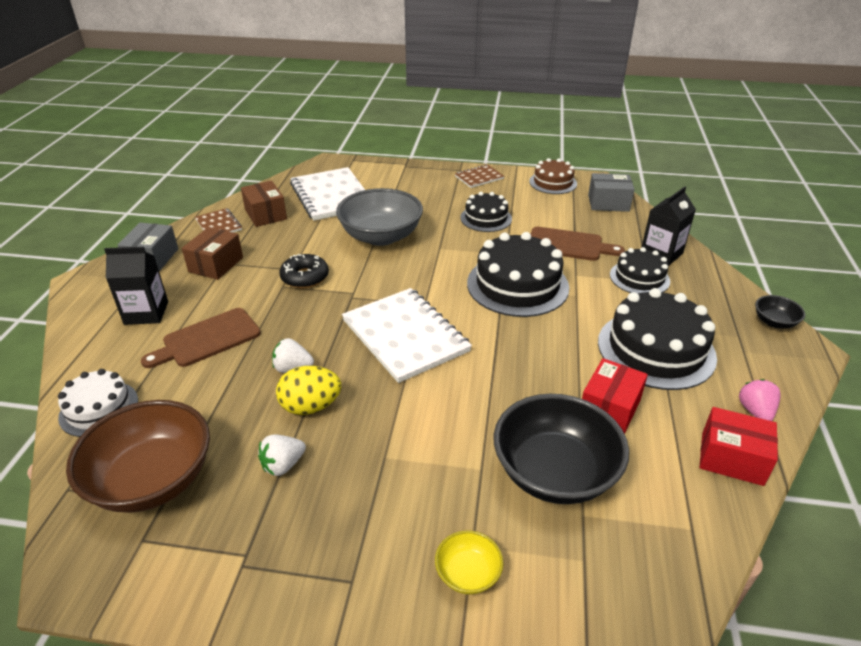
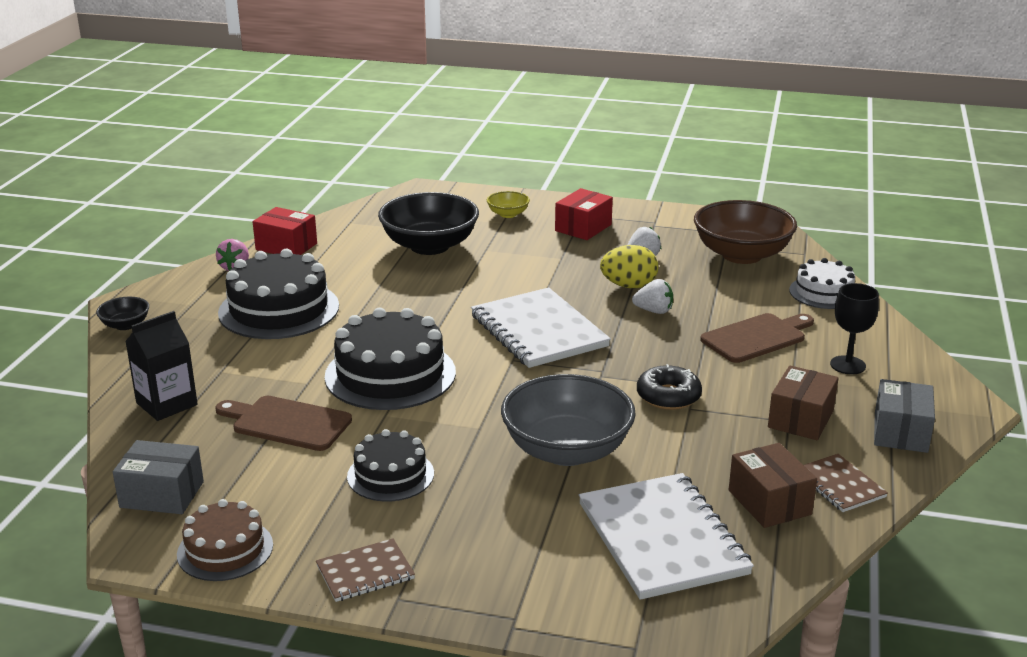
camera: 175 degrees left, 10 degrees down
(146, 313) = (847, 365): black carton -> black goblet
(609, 408) = (360, 274): red box -> red box (583, 228)
(639, 278) = (228, 375): black cake -> none

